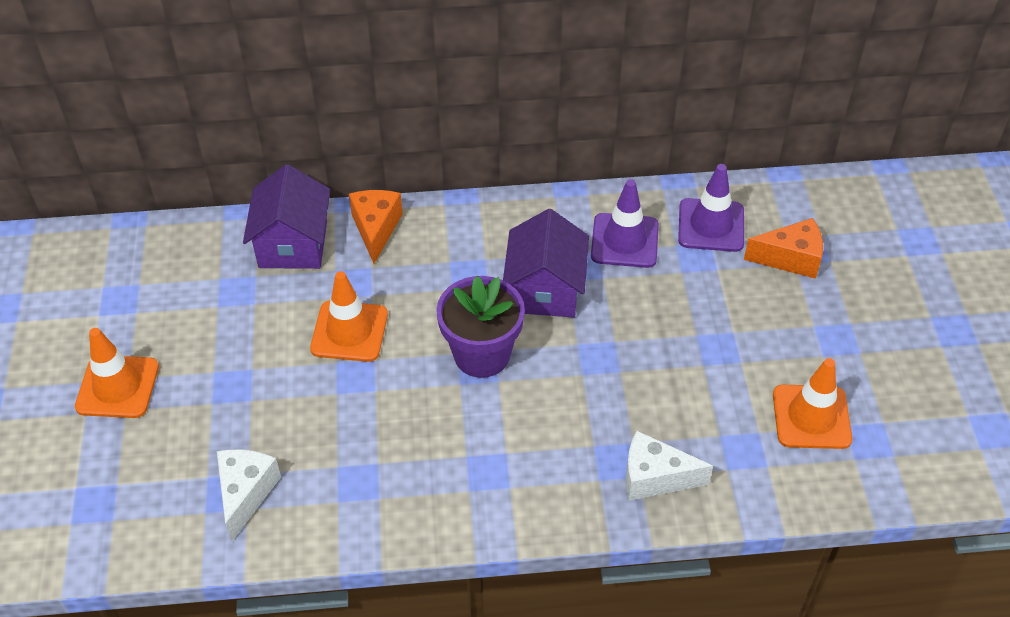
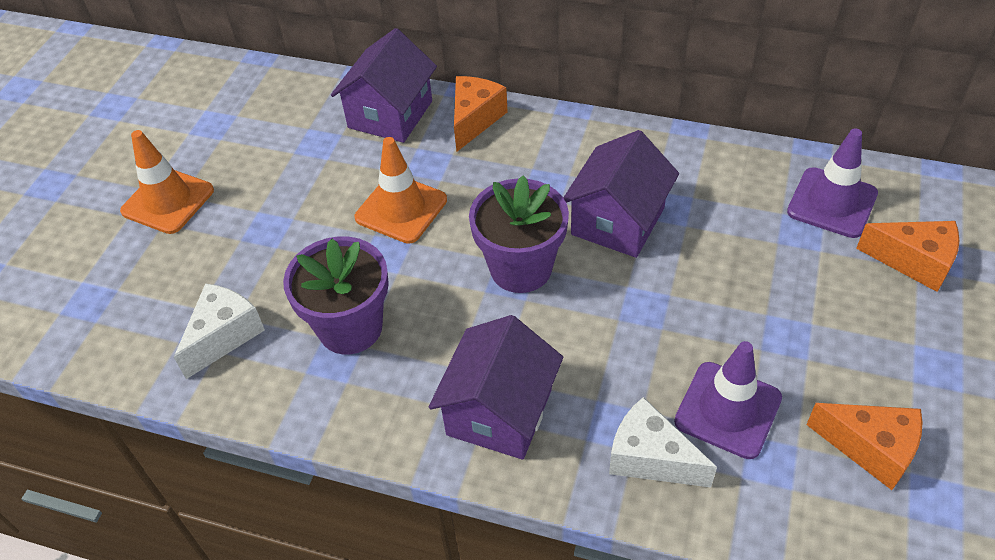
camera: 25 degrees right, 0 degrees up
(358, 451) = (350, 327): none -> purple flower pot
(520, 480) = (499, 412): none -> purple house
(624, 241) = (726, 194): purple traffic cone -> purple traffic cone (728, 410)
(811, 417) = (870, 449): orange traffic cone -> orange cheese

